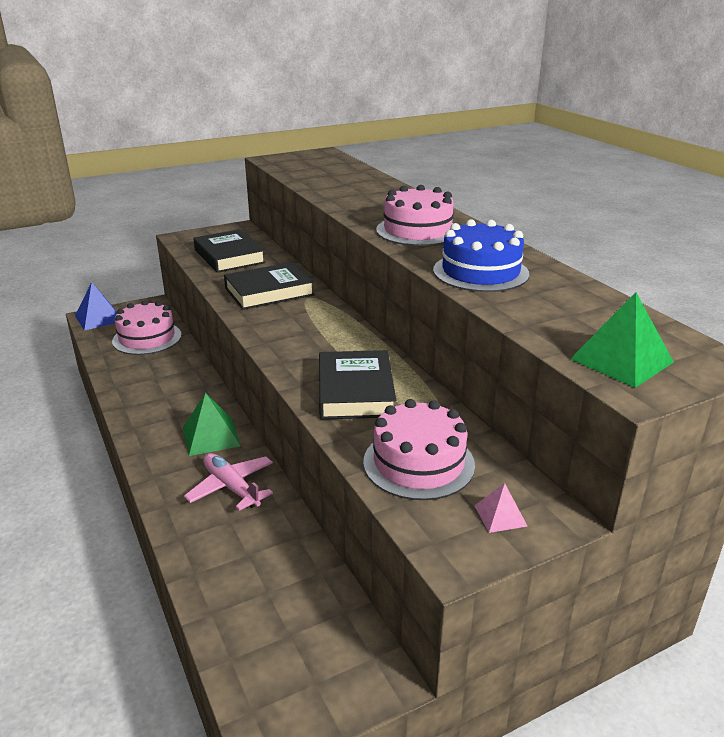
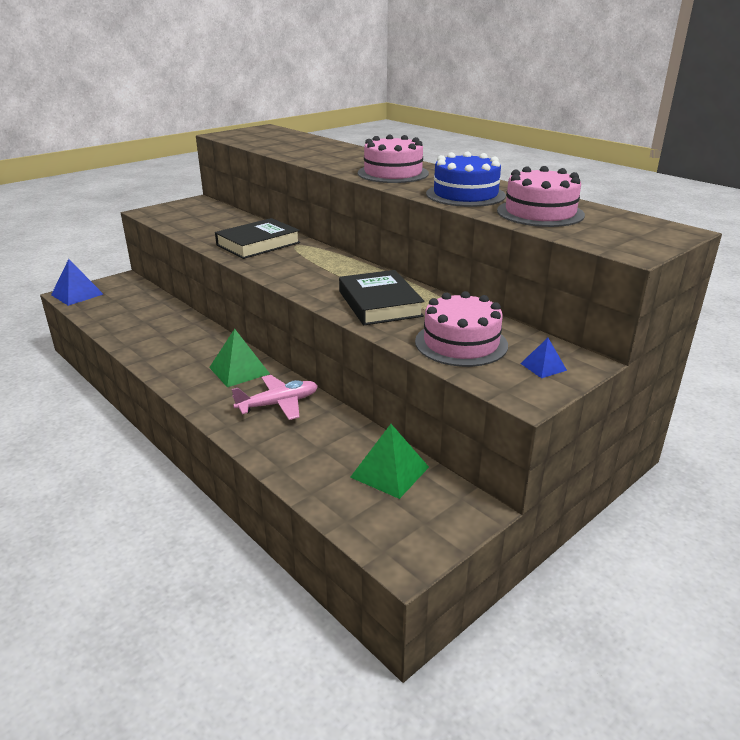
camera: 15 degrees left, 0 degrees up
(147, 338) = (135, 305): pink cake -> pink cake (540, 213)
(229, 256) = (203, 222): black book -> none
(231, 487) = (279, 404): pink plane -> pink plane turned 120 degrees clockwise
(500, 515) = (543, 367): pink pyramid -> blue pyramid
(621, 360) = (611, 236): green pyramid -> green pyramid (389, 472)

